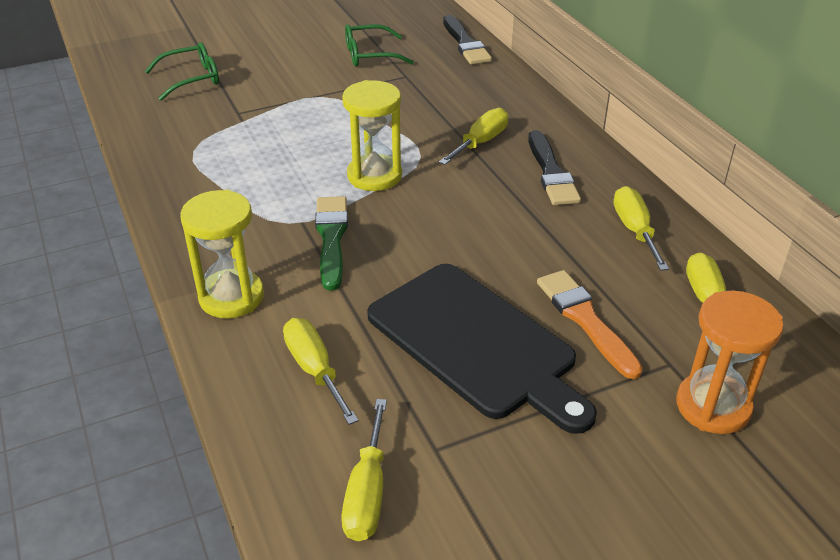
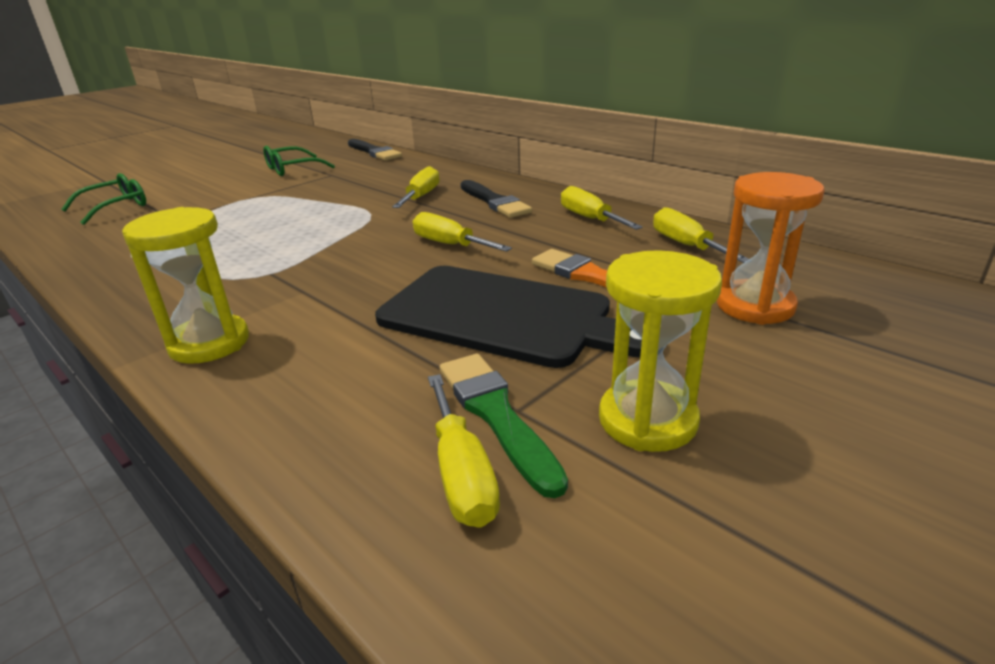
camera: 20 degrees left, 10 degrees down
(315, 369) = (337, 378): yellow screwdriver -> yellow screwdriver (450, 245)
(331, 238) = (308, 277): green brush -> green brush (496, 414)
(374, 176) = (333, 231): yellow hourglass -> yellow hourglass (647, 420)

